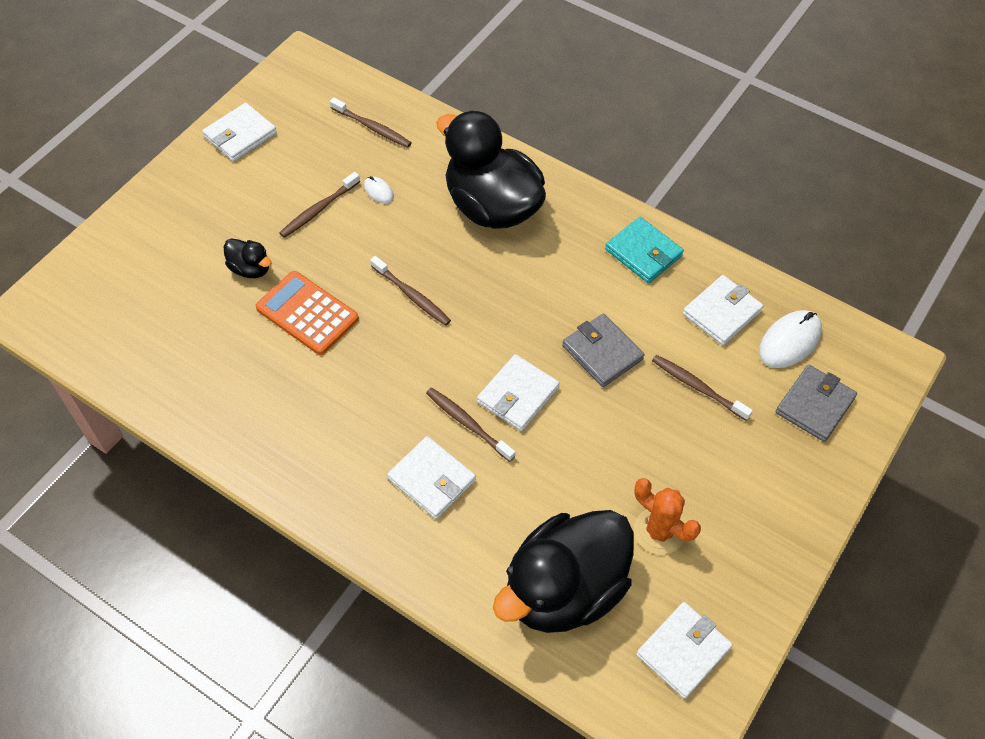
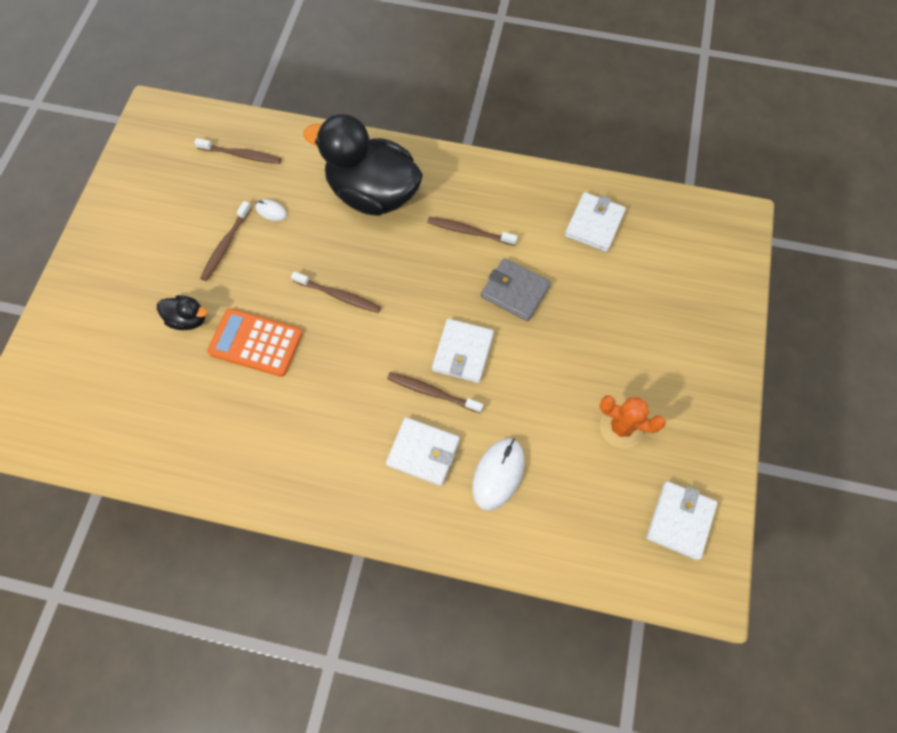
camera: 20 degrees left, 10 degrees up
(240, 135) = (126, 199): white wallet -> none
(564, 590) = (568, 506): black duck -> none
(643, 253) = (512, 193): turquoise wallet -> none
(697, 387) = (601, 294): brown toothbrush -> brown toothbrush (469, 231)
(789, 341) = (655, 230): white mouse -> white mouse (498, 474)
(814, 405) = (695, 277): grey wallet -> none

